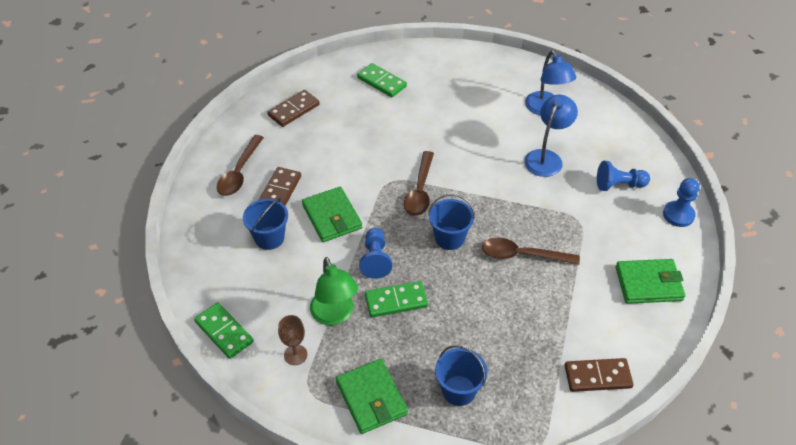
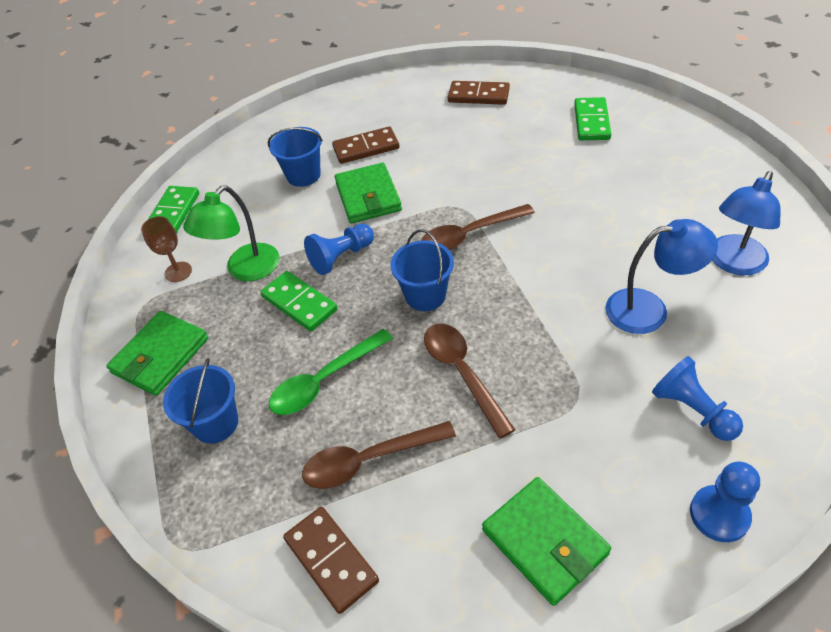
camera: 60 degrees right, 0 degrees up
(239, 173) = (364, 114): brown spoon -> brown spoon (369, 460)
(332, 217) = (368, 197): green wallet -> green wallet turned 45 degrees counterclockwise
(473, 320) = (324, 381): none -> green spoon

